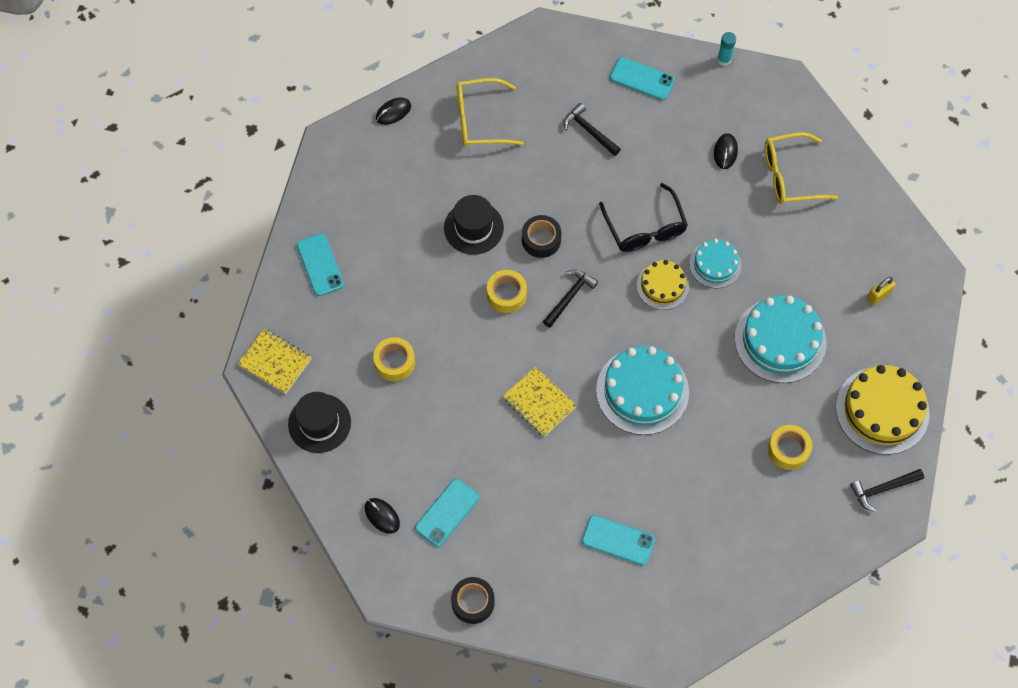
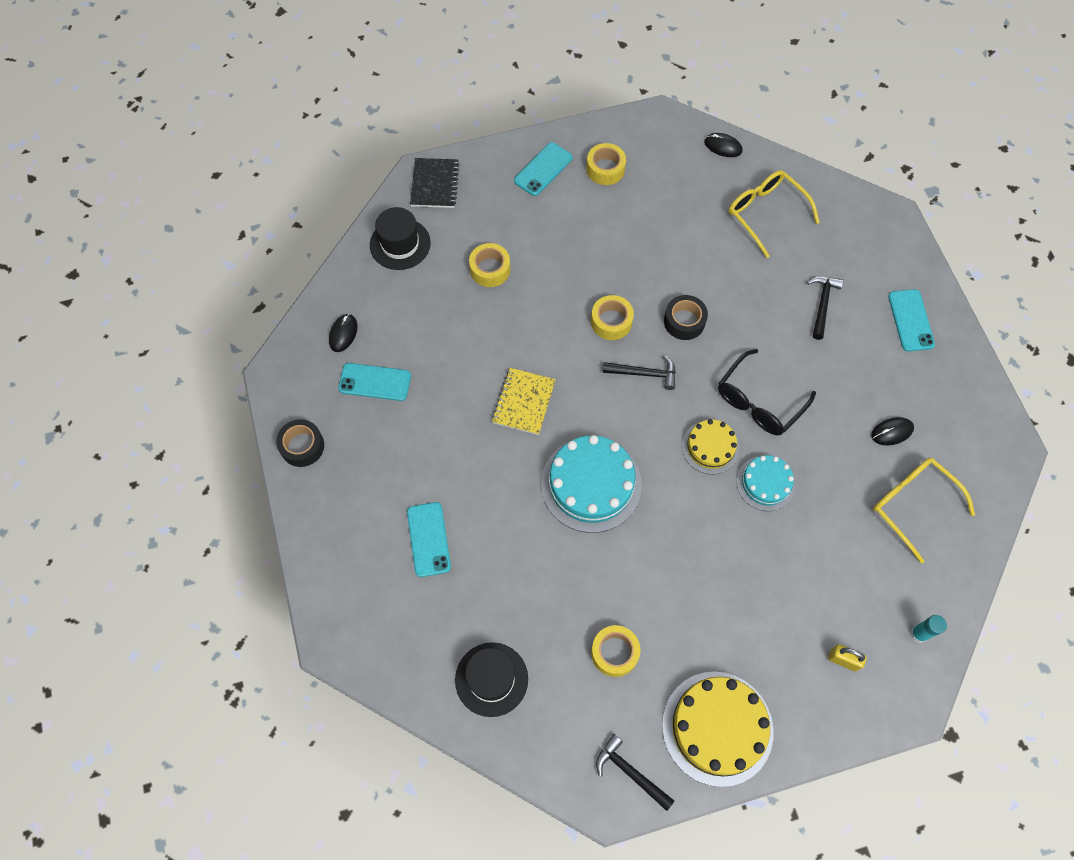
camera: 60 degrees right, 0 degrees up
(275, 362) = (435, 184): yellow notebook -> black notebook
(353, 215) = (605, 169): none -> yellow tape
(473, 228) = (658, 263): black hat -> black hat (491, 679)
(724, 60) = (989, 380): turquoise glue stick -> turquoise glue stick (919, 634)
(780, 340) = (727, 585): turquoise cake -> none

